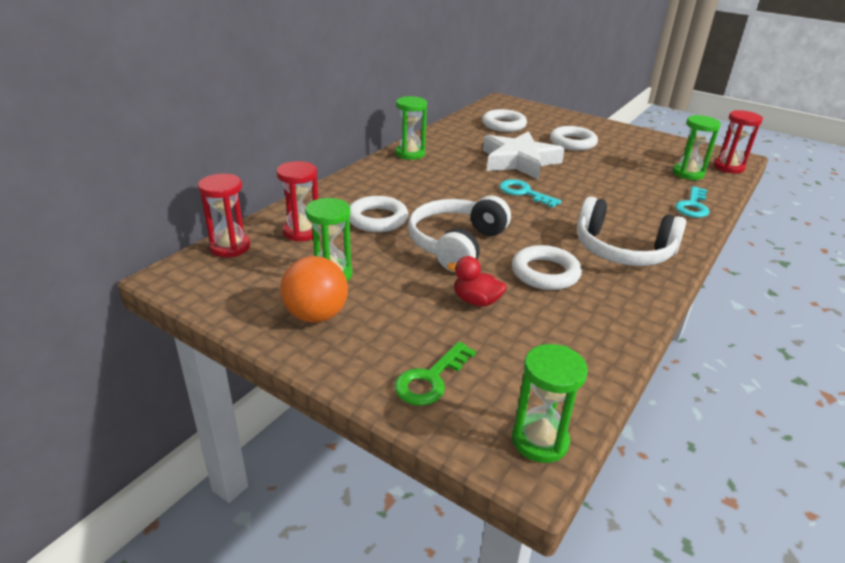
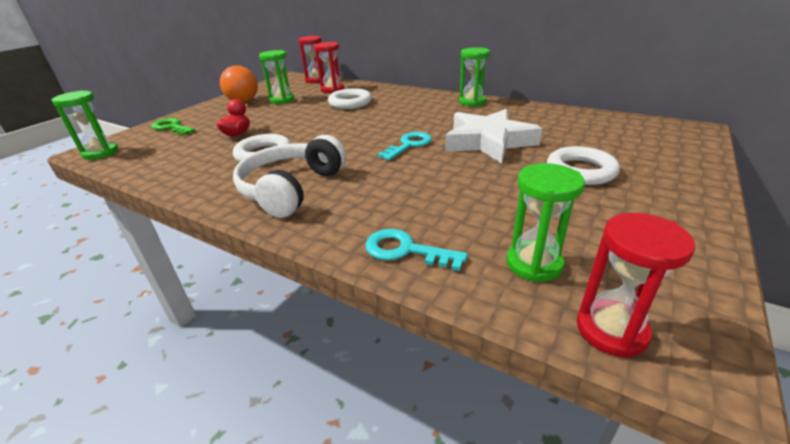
camera: 90 degrees right, 0 degrees up
(456, 244) = (313, 125): white headphones -> none
(503, 125) = (597, 132): white ring -> none

